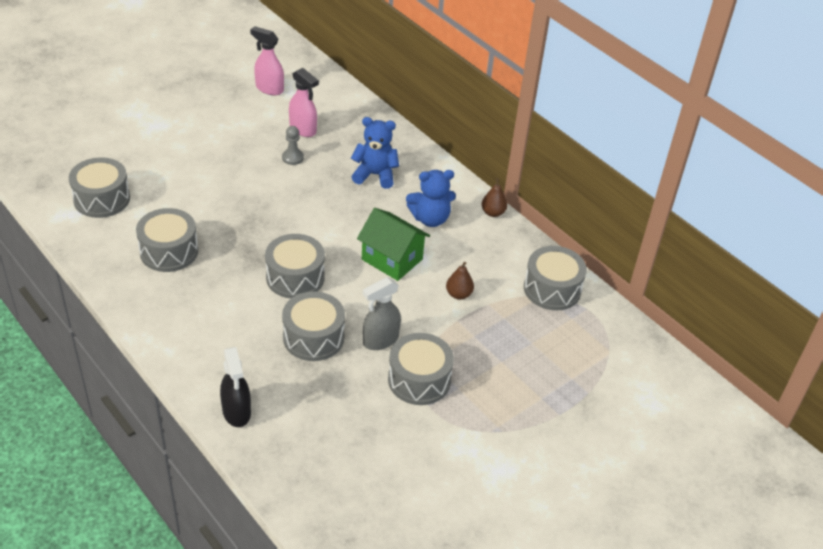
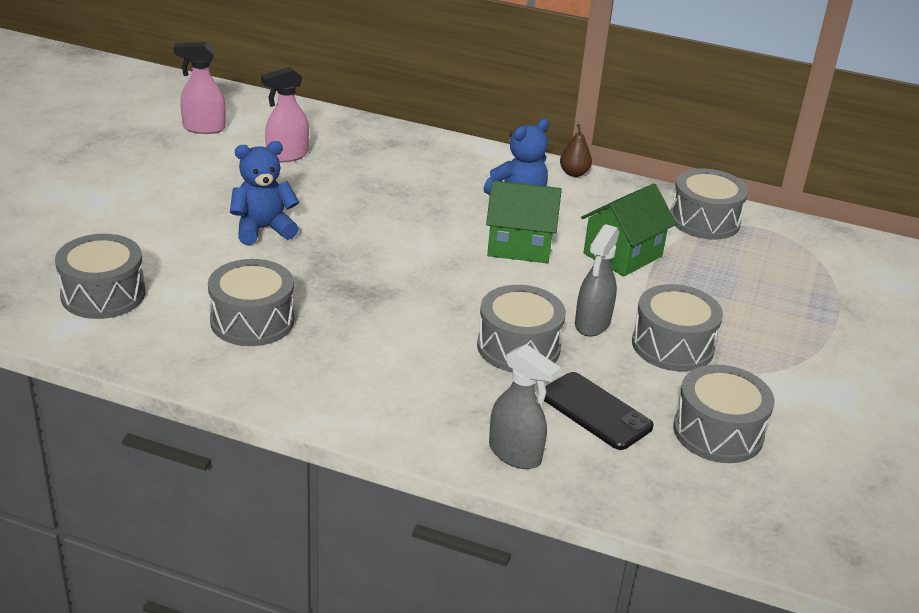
camera: 30 degrees left, 10 degrees down
(236, 412) = (515, 454): black spray bottle -> grey spray bottle
(292, 158) = (304, 185): grey pawn -> none
(295, 277) = (433, 297): grey drum -> grey drum (718, 432)
(303, 129) = (287, 156): pink spray bottle -> pink spray bottle turned 135 degrees clockwise
(316, 405) = (595, 411): none -> black phone
(375, 175) = (415, 175): blue teddy bear -> blue teddy bear (263, 229)
(458, 294) = (622, 255): brown pear -> green house

